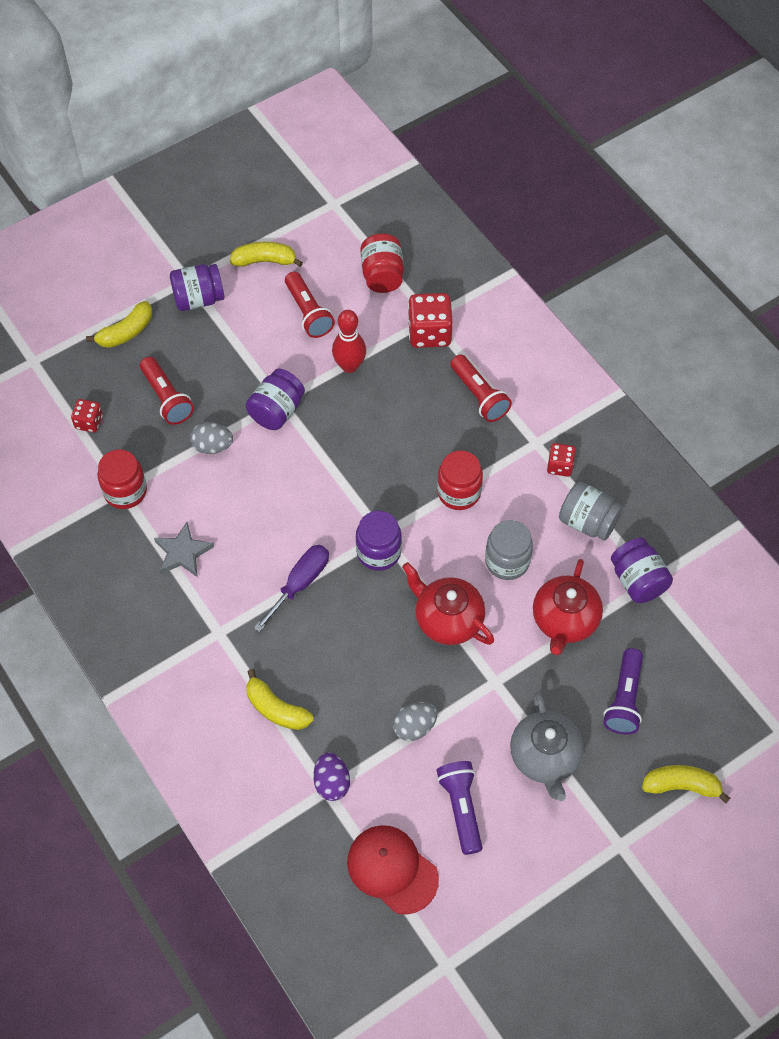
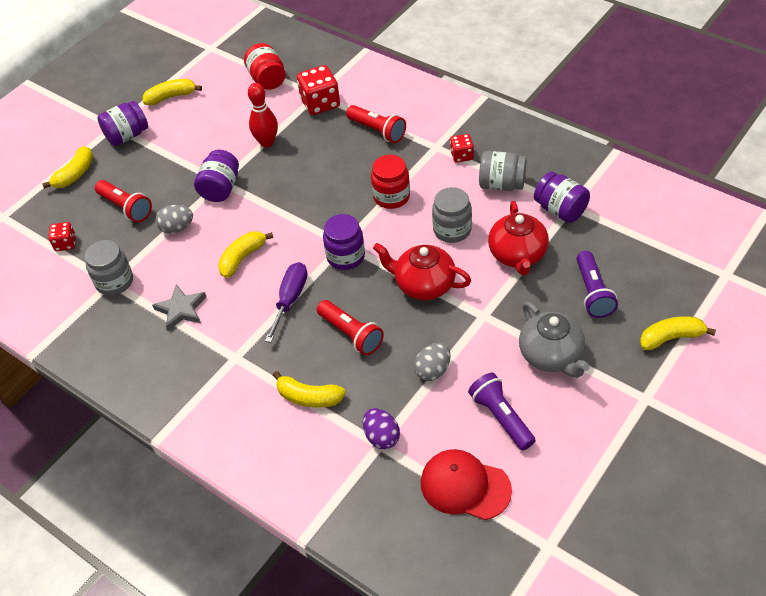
camera: 15 degrees left, 10 degrees down
(125, 491) = (114, 282): red jar -> grey jar
(268, 512) = (242, 258): none -> yellow banana
(308, 313) = (219, 119): red flashlight -> red flashlight (351, 334)

